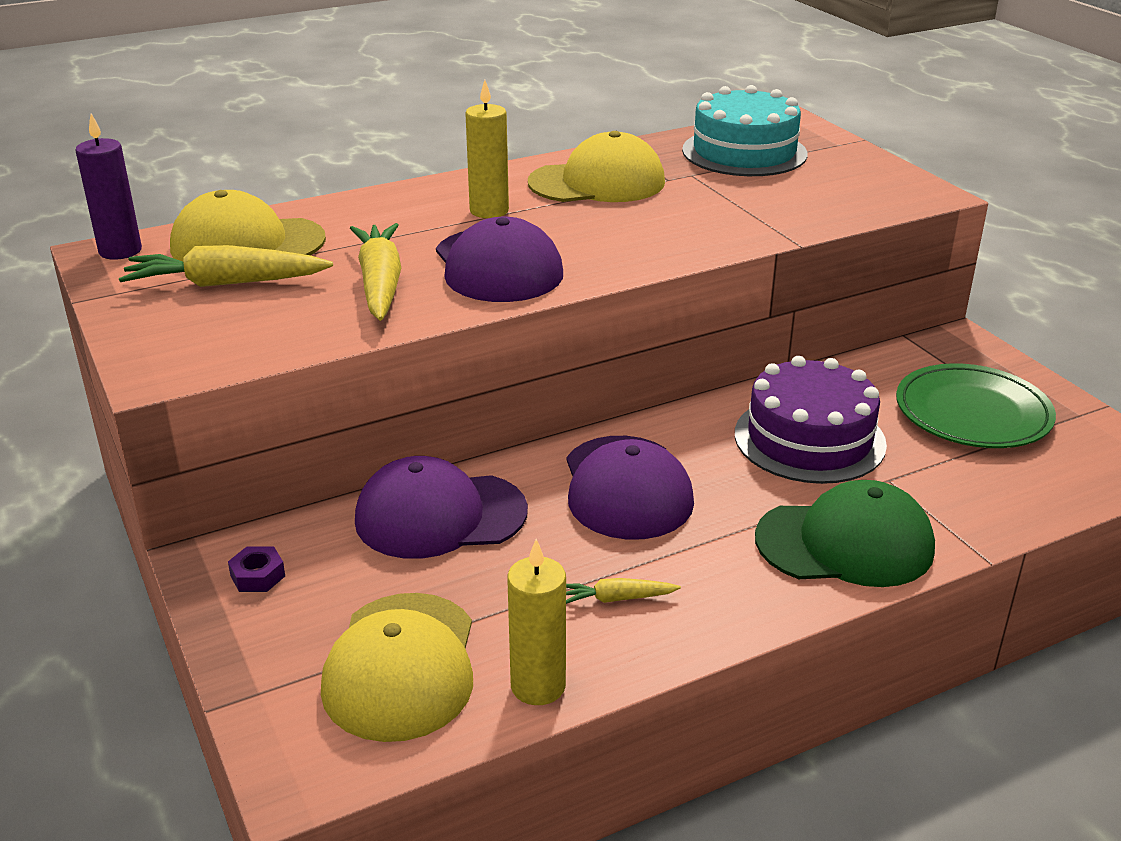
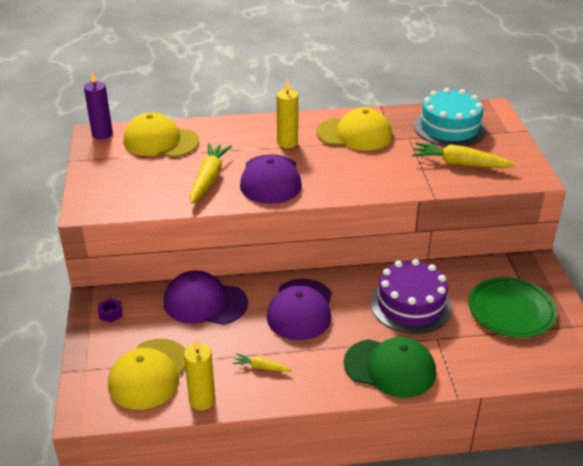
camera: 20 degrees right, 5 degrees up
(226, 283) = (139, 164): yellow carrot -> yellow carrot (460, 164)

